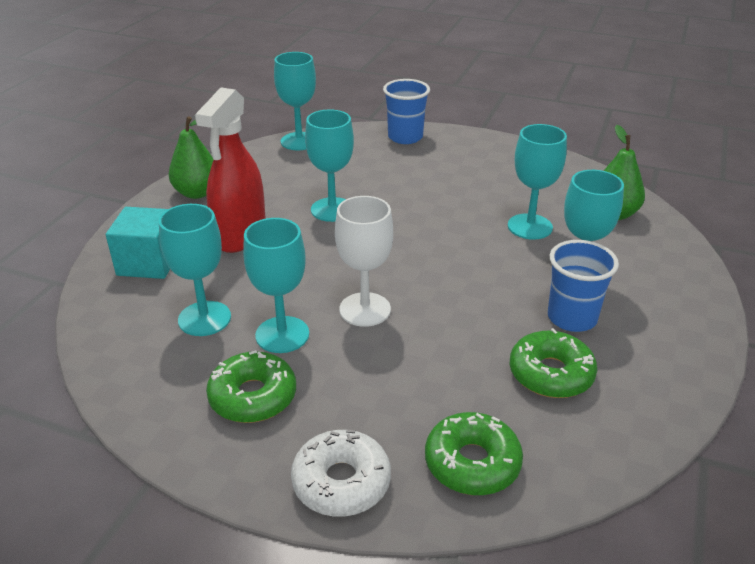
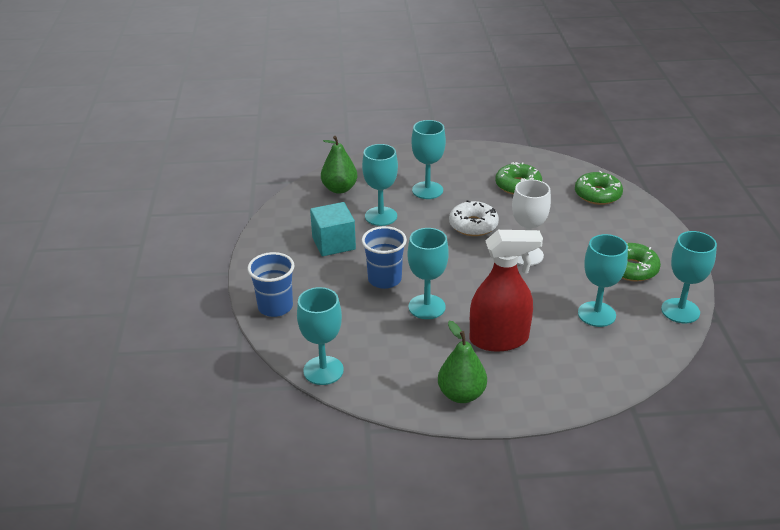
camera: 115 degrees left, 0 degrees up
(149, 263) = (572, 370): turquoise cube -> turquoise cube (333, 243)
(282, 335) = (578, 277): turquoise goblet -> turquoise goblet (680, 311)
(341, 482) = (647, 224): white donut -> white donut (473, 225)
(572, 318) = (466, 187): blue cup -> blue cup (384, 279)

